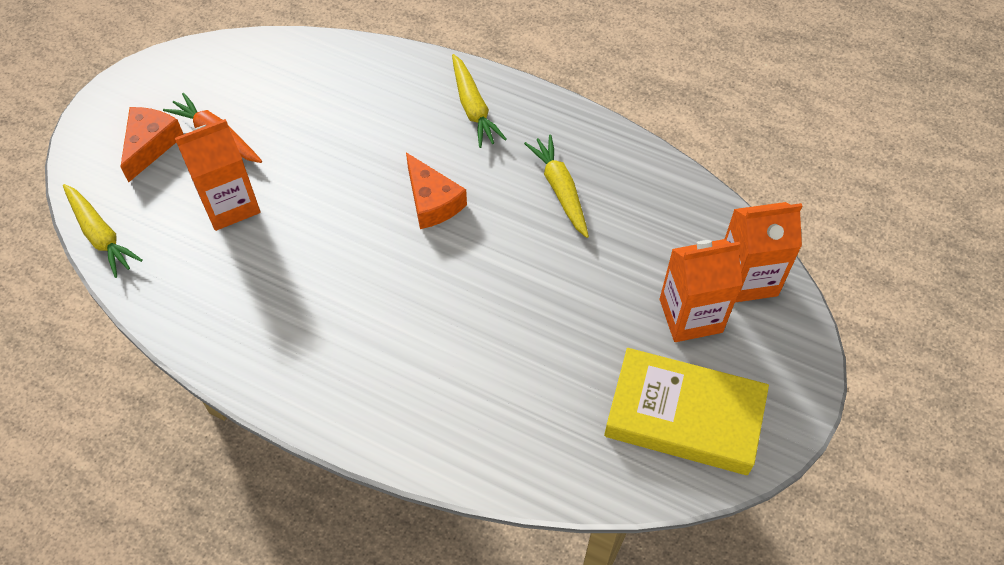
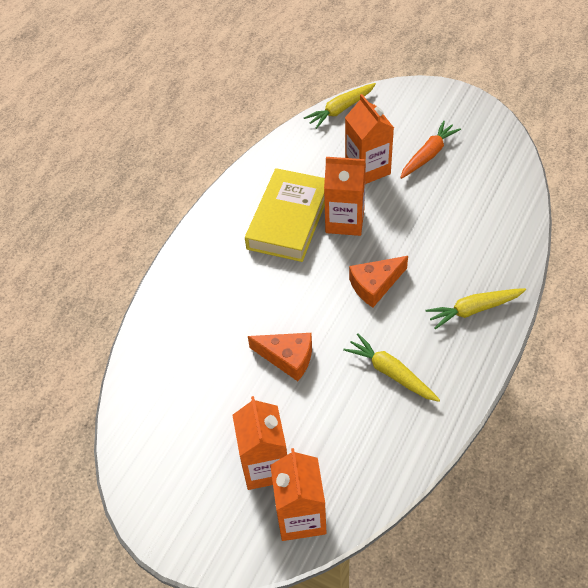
camera: 95 degrees right, 5 degrees down
(151, 145) = (416, 122): orange cheese -> orange cheese (288, 358)
(322, 232) = (345, 221): none -> orange carton
(560, 190) = (391, 373): yellow carrot -> yellow carrot turned 120 degrees counterclockwise
(684, 416) = (176, 453): yellow book -> yellow book (289, 220)

